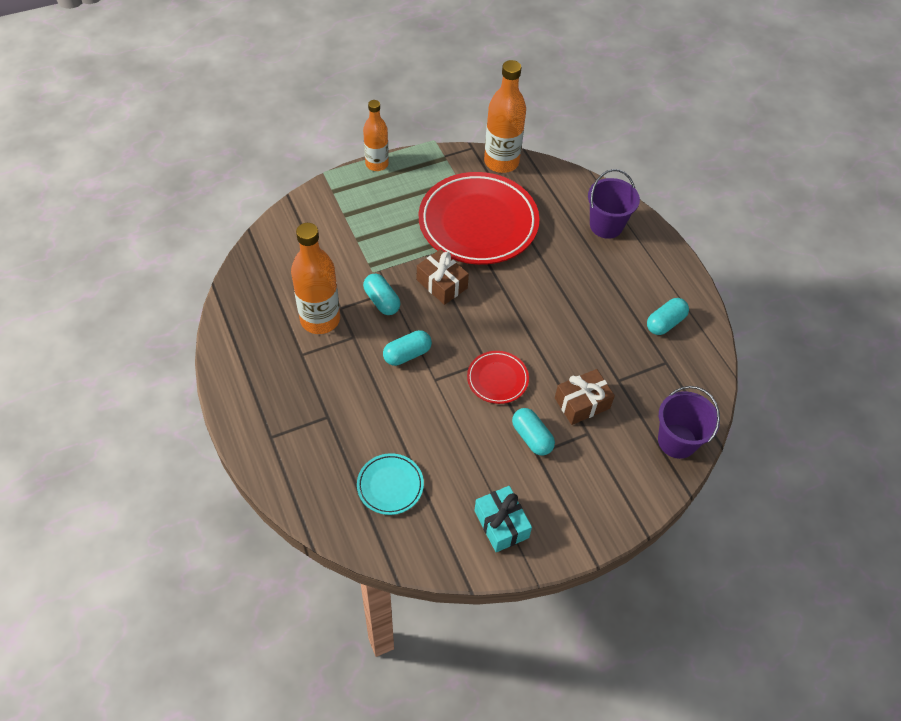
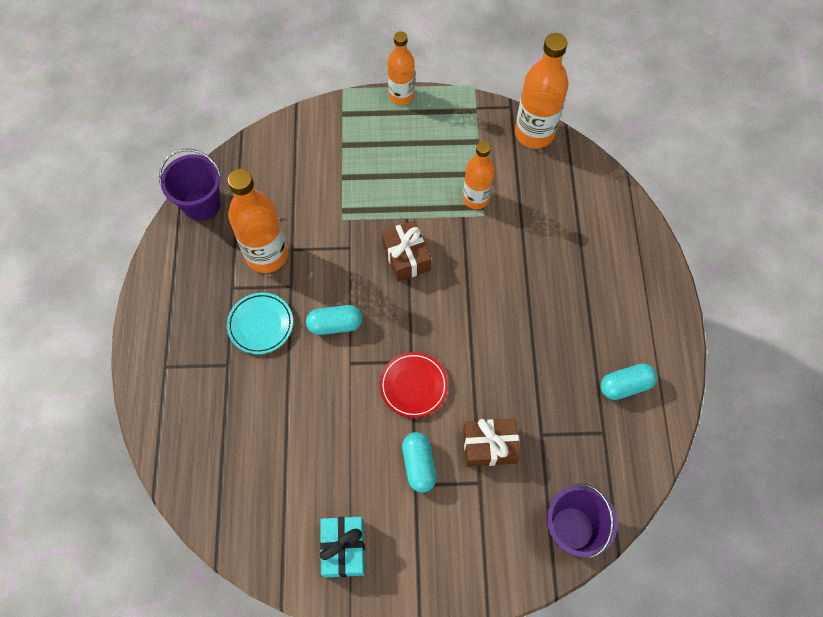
camera: 25 degrees right, 10 degrees up
(382, 301) = (336, 255): turquoise capsule -> none
(390, 486) = (254, 463): turquoise plate -> turquoise plate (260, 324)
(478, 223) = (476, 198): red plate -> orange bottle
(606, 225) = (614, 246): purple bucket -> purple bucket (201, 204)

